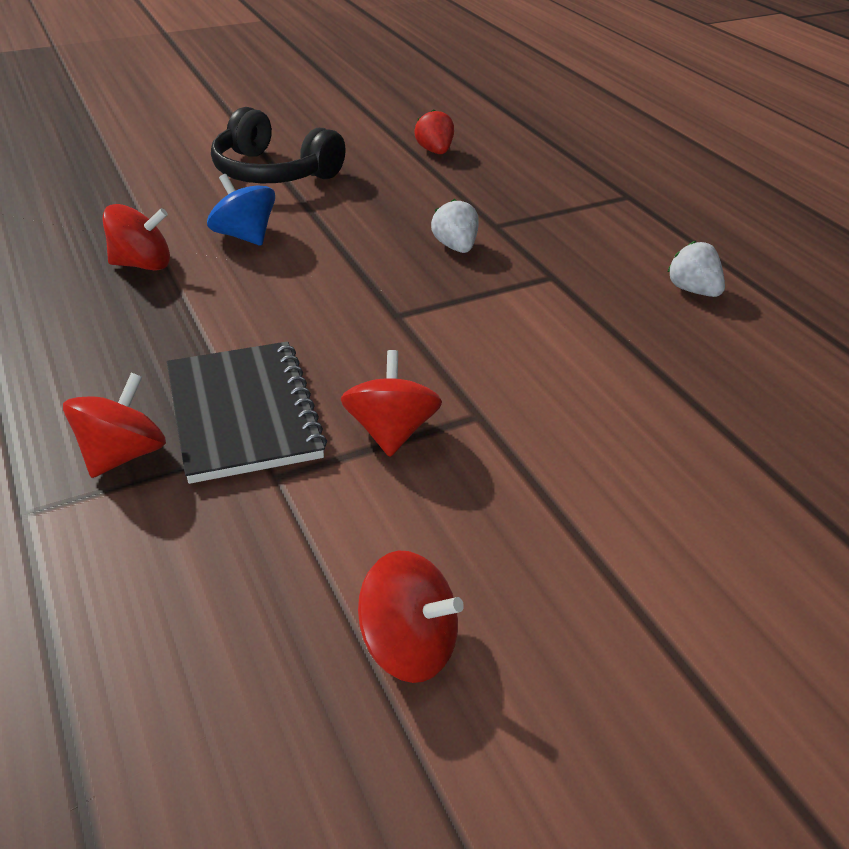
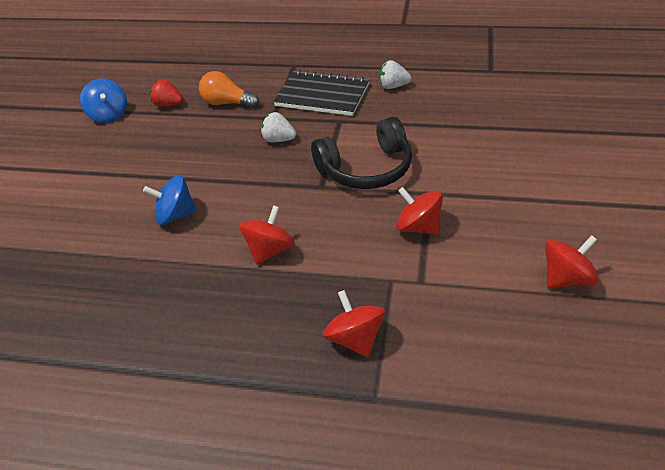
camera: 50 degrees left, 5 degrees up
(142, 264) = (158, 272): red spinning top -> red spinning top (270, 250)
(243, 414) = (358, 276): black notebook -> black notebook (322, 95)
(273, 172) = (110, 176): black headphones -> black headphones (366, 169)
(375, 128) = (109, 115): none -> blue spinning top
(485, 184) = (227, 103): none -> orange light bulb

